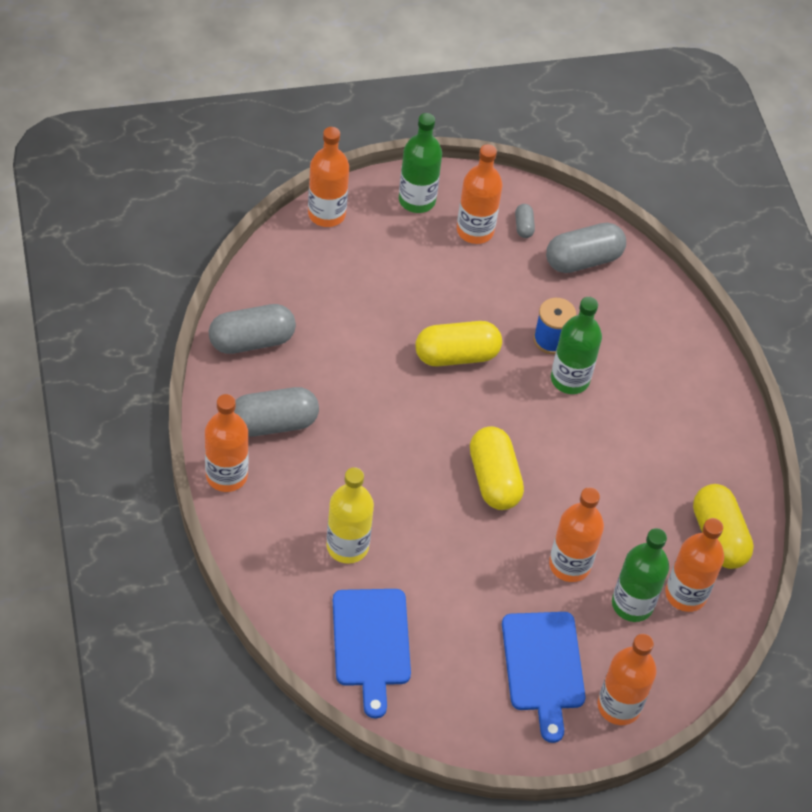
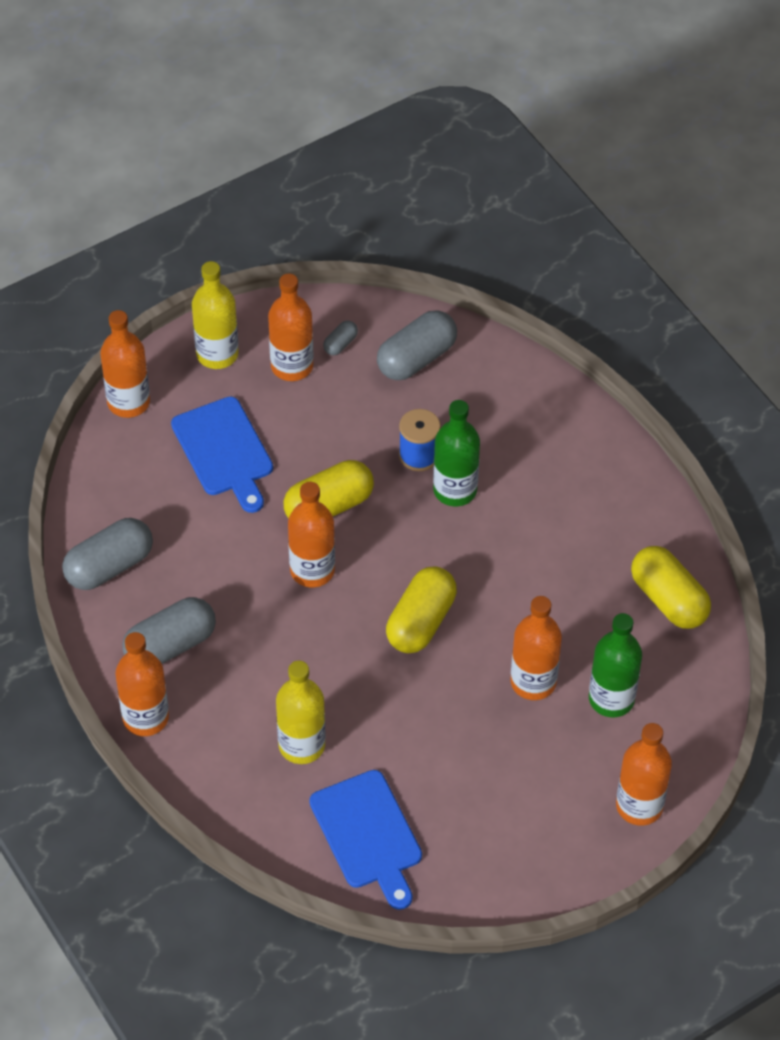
camera: 15 degrees left, 0 degrees up
(417, 200) = (217, 354): green bottle -> yellow bottle
(494, 479) = (421, 622): yellow capsule -> yellow capsule turned 60 degrees clockwise
(523, 226) = (340, 344): grey capsule -> grey capsule turned 60 degrees clockwise
(543, 667) = (549, 795): blue cutting board -> blue cutting board (224, 451)
(685, 594) = (659, 669): orange bottle -> orange bottle (312, 570)

